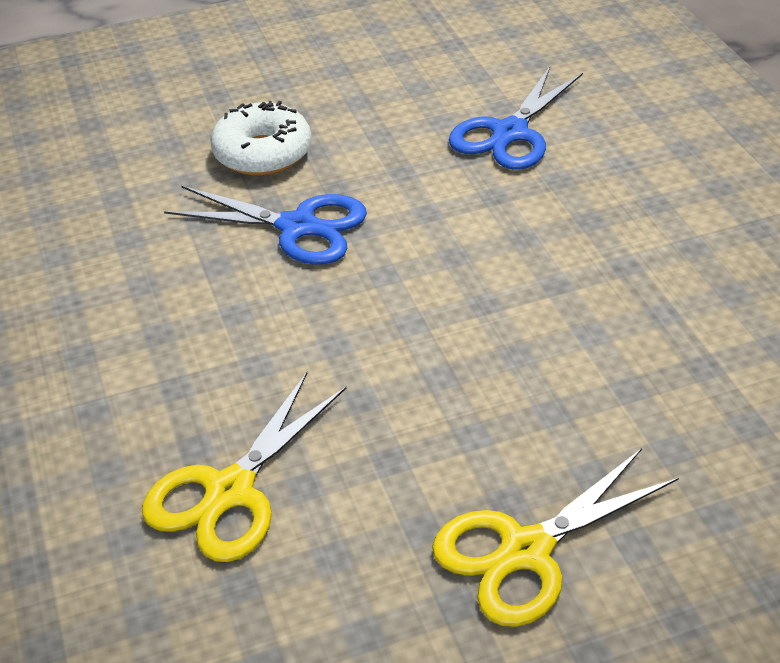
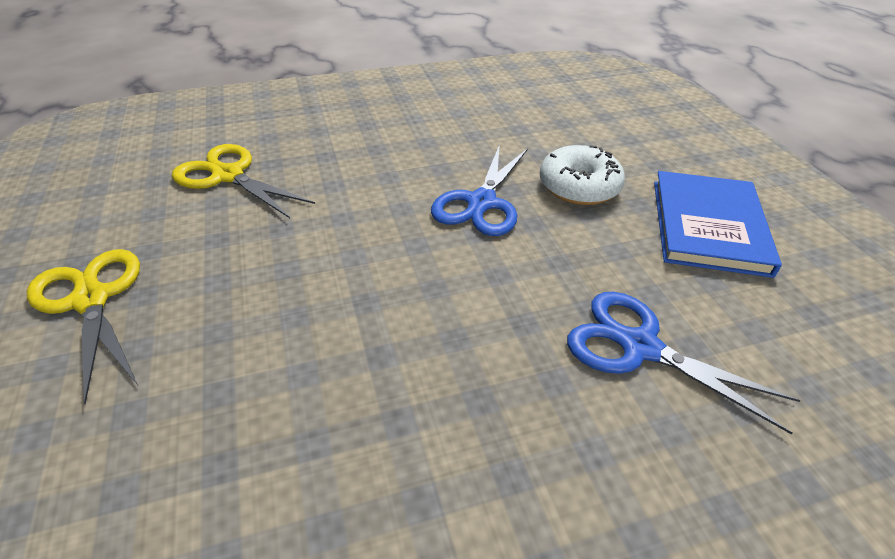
camera: 90 degrees right, 0 degrees up
(334, 77) = (708, 226): none -> blue book

